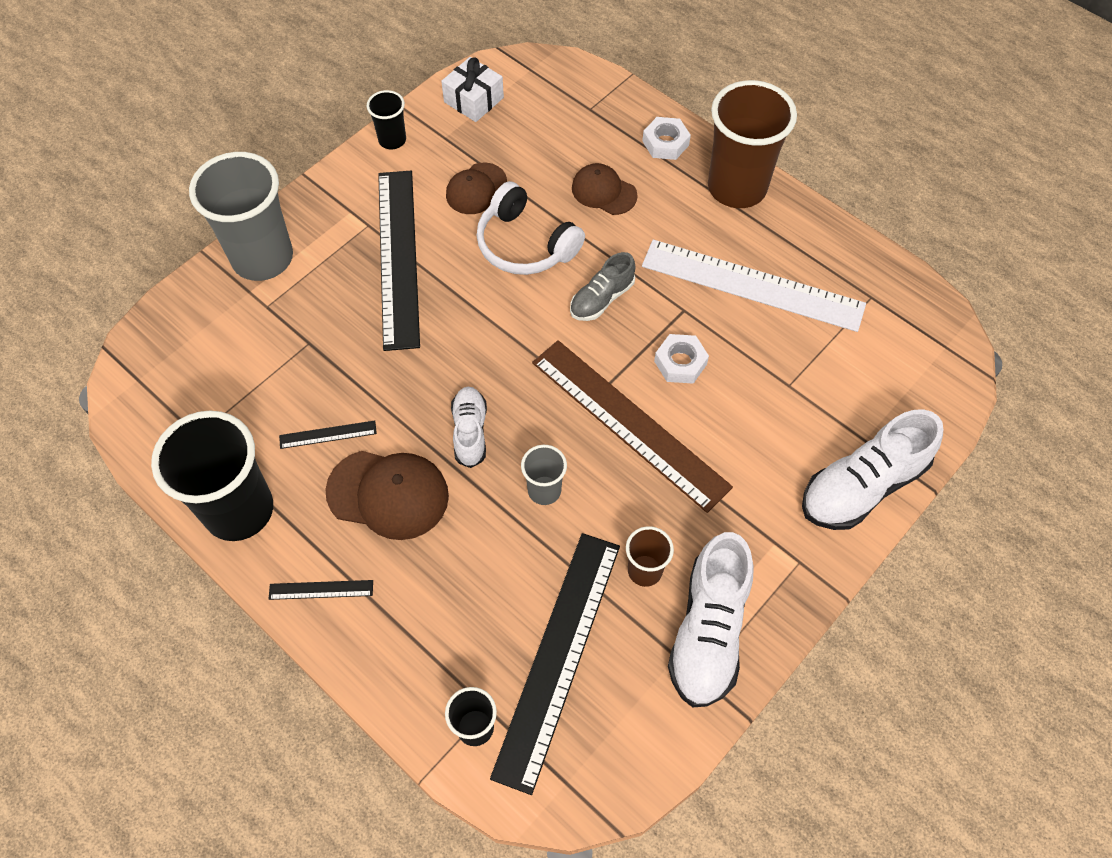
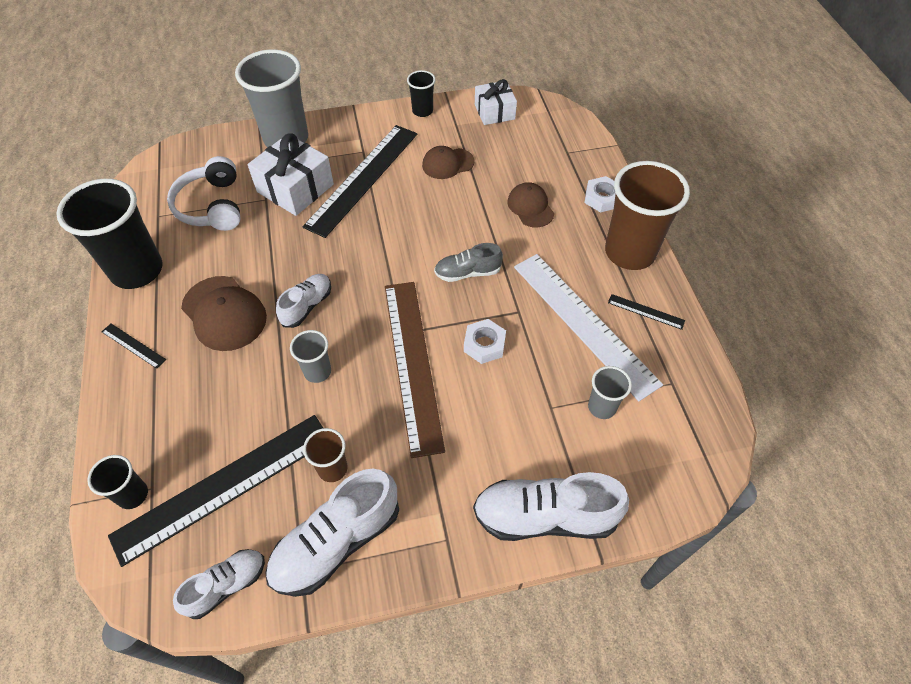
camera: 35 degrees right, 5 degrees down
(328, 434) = (225, 257): black ruler -> black ruler (646, 311)
(331, 310) = (295, 188): none -> white gift
(525, 244) = (448, 212): white headphones -> white headphones (212, 206)
(646, 737) = (226, 585): none -> white shoe
(831, 357) = (602, 407): none -> grey cup

